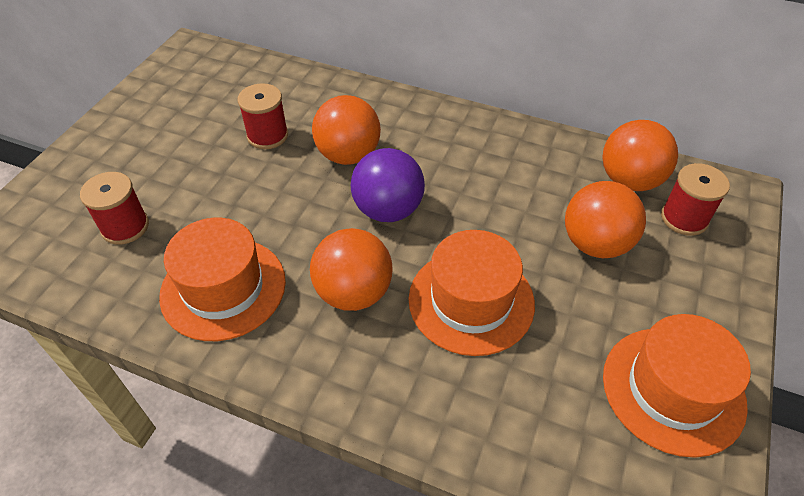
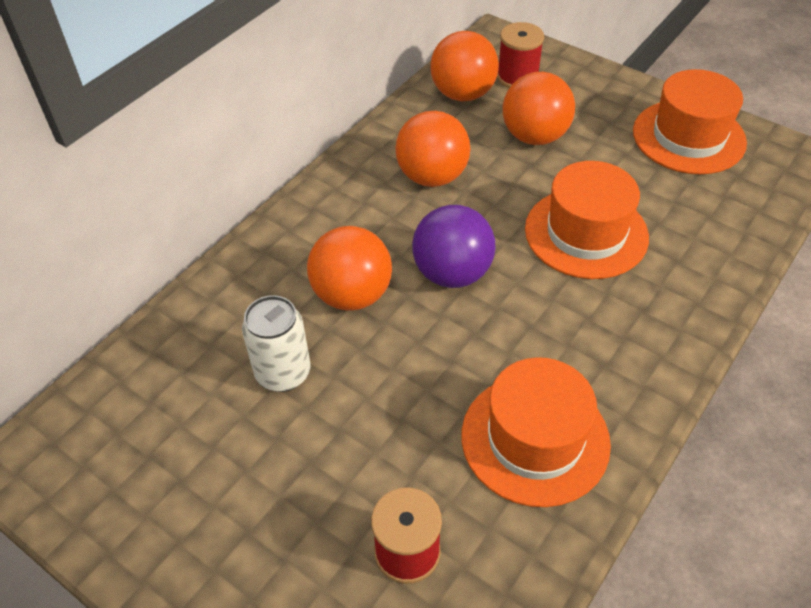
camera: 75 degrees left, 0 degrees up
(267, 135) = (283, 373): red spool -> white can
(353, 293) = (562, 320): orange ball -> orange ball (432, 176)

